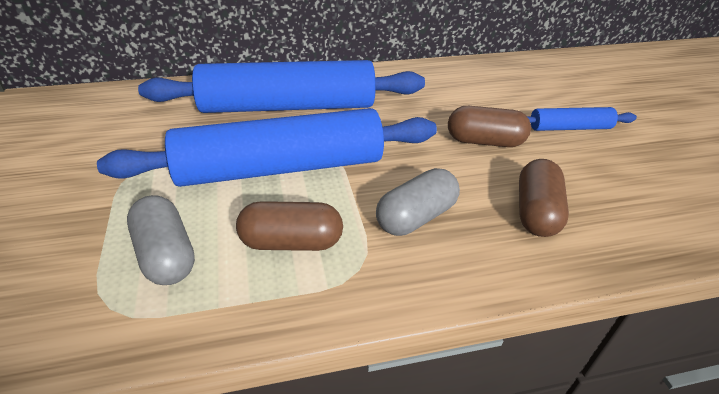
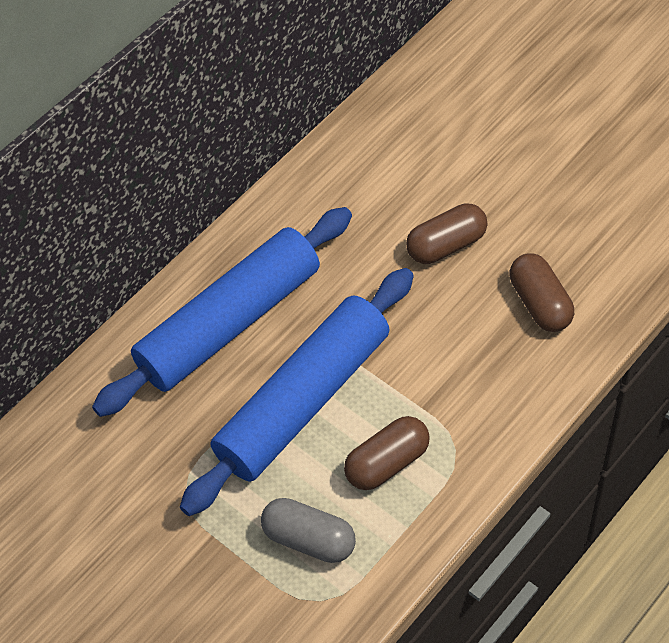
camera: 30 degrees left, 15 degrees up
(415, 217) = (456, 373): grey capsule -> none
(570, 128) = (506, 173): blue rolling pin -> none

